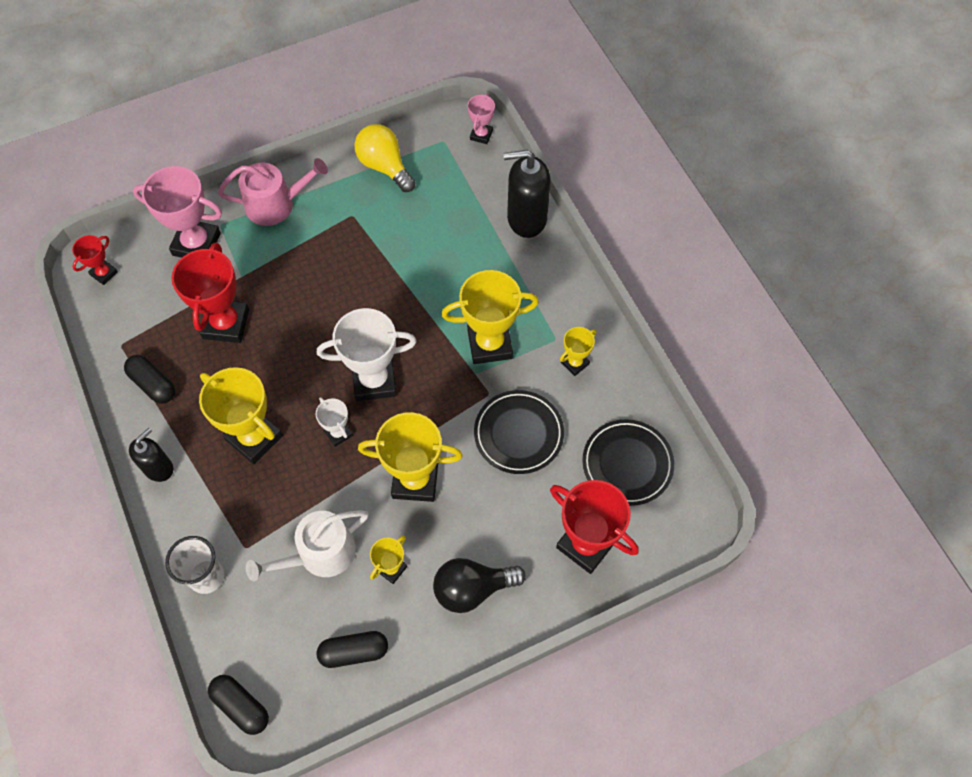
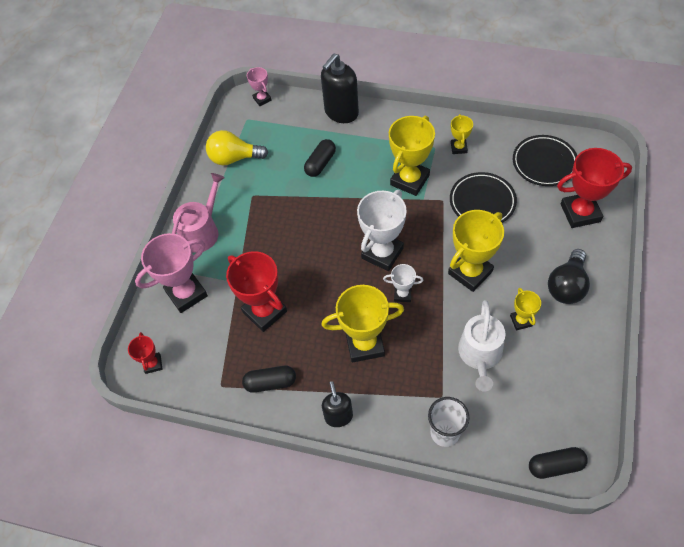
camera: 45 degrees left, 5 degrees down
(354, 652) = (563, 375): black capsule -> black capsule (320, 163)

